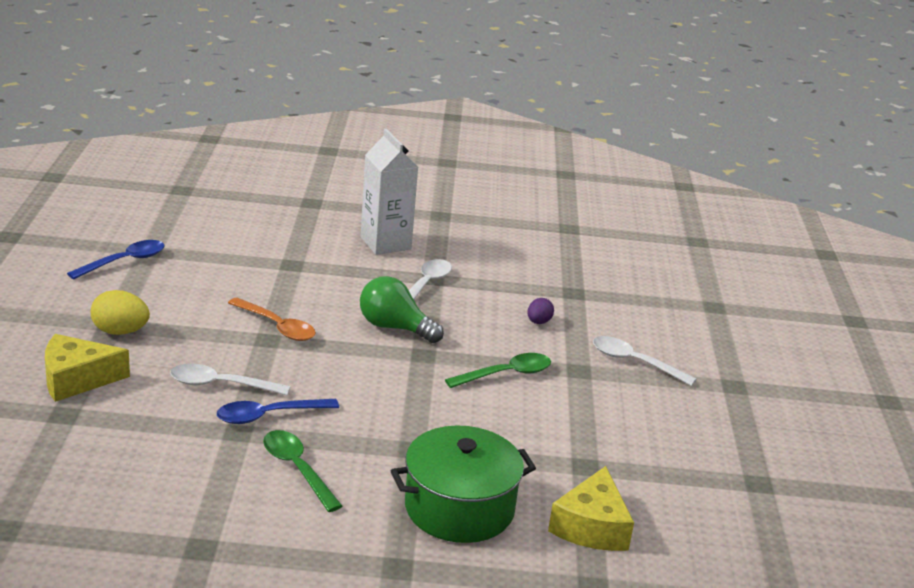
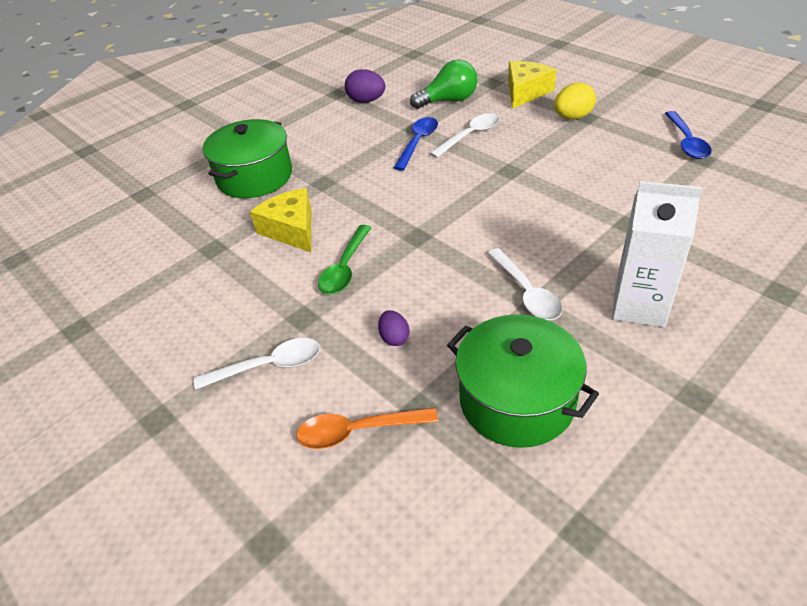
camera: 140 degrees right, 15 degrees up
(201, 505) = (366, 101): none -> purple egg
(277, 326) = (524, 180): orange spoon -> orange spoon (358, 431)
(297, 469) = (357, 136): green spoon -> none
(394, 327) = (469, 238): green light bulb -> green light bulb (448, 100)
(521, 264) = (517, 400): none -> green pot
(591, 526) = (171, 218): yellow cheese -> yellow cheese (291, 229)

